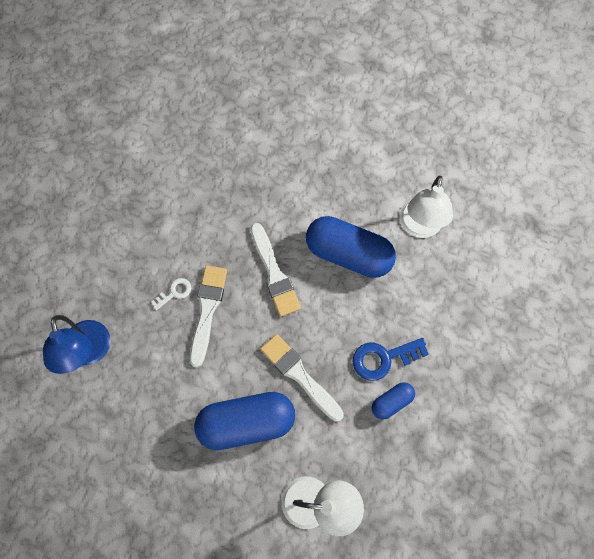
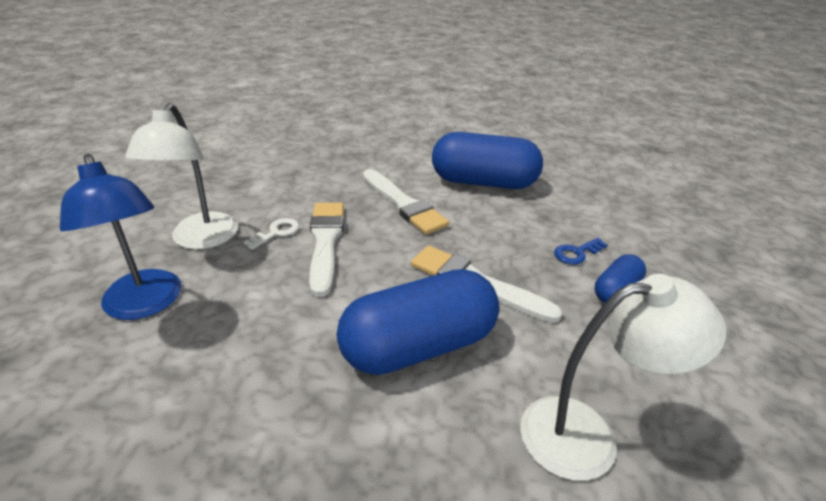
camera: 15 degrees left, 35 degrees down
(383, 358) = (577, 253): blue key -> blue key, size x0.58
(419, 227) = (546, 159): white lamp -> white lamp (200, 240)

